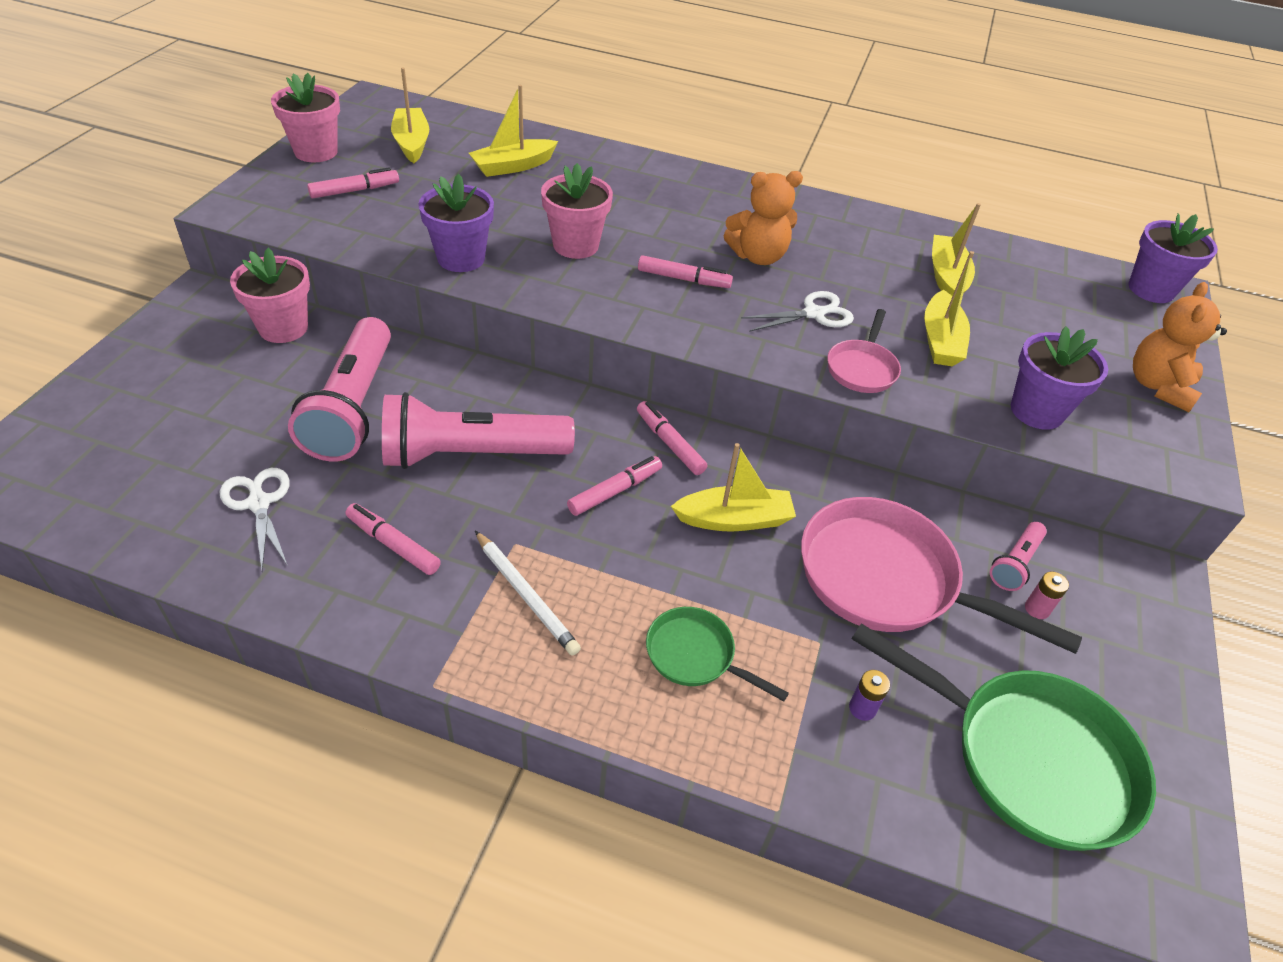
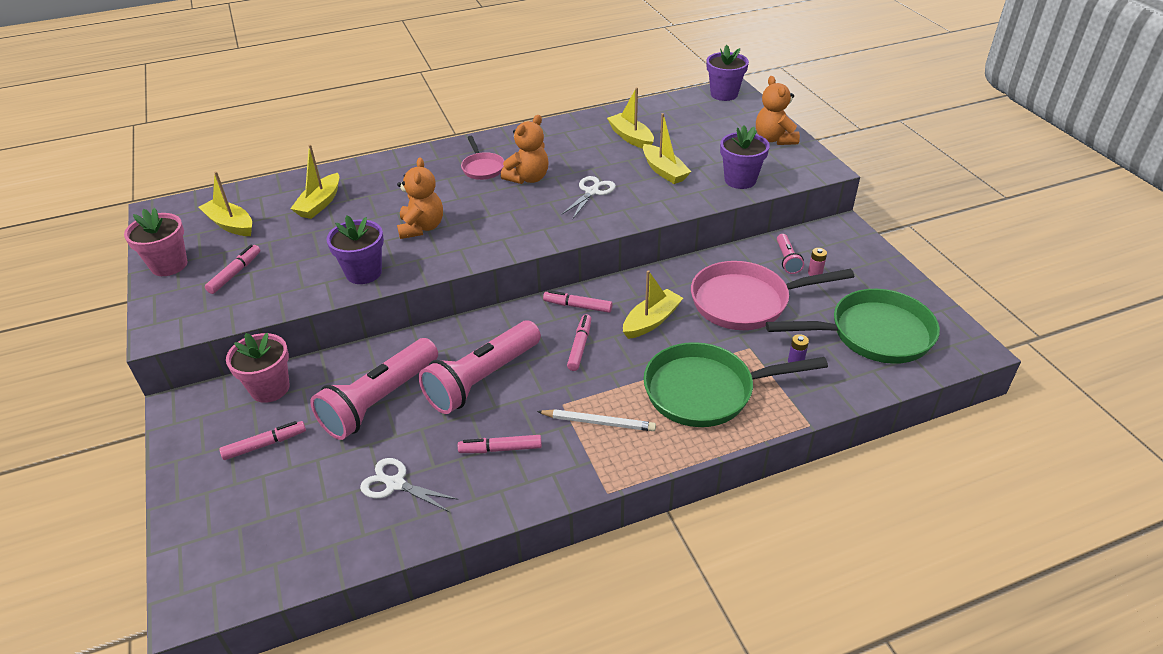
camera: 35 degrees left, 5 degrees down
(353, 407) = (379, 401): pink flashlight -> pink flashlight turned 75 degrees clockwise
(575, 245) = (421, 228): pink flower pot -> orange teddy bear
(683, 279) = (505, 212): pink marker -> pink marker (264, 444)
(695, 655) = (706, 391): green pan -> green pan, size x1.95
(862, 368) = (645, 205): pink pan -> pink pan (482, 168)

